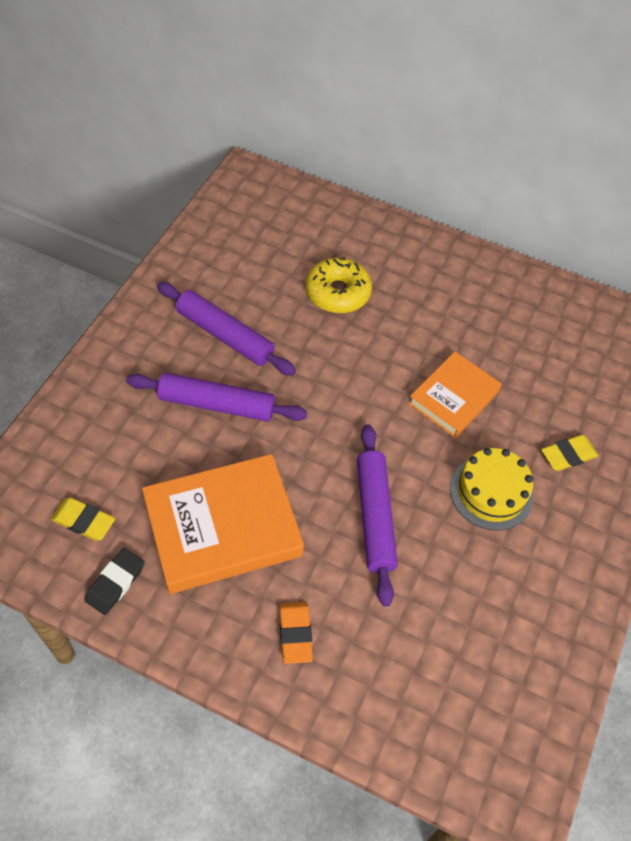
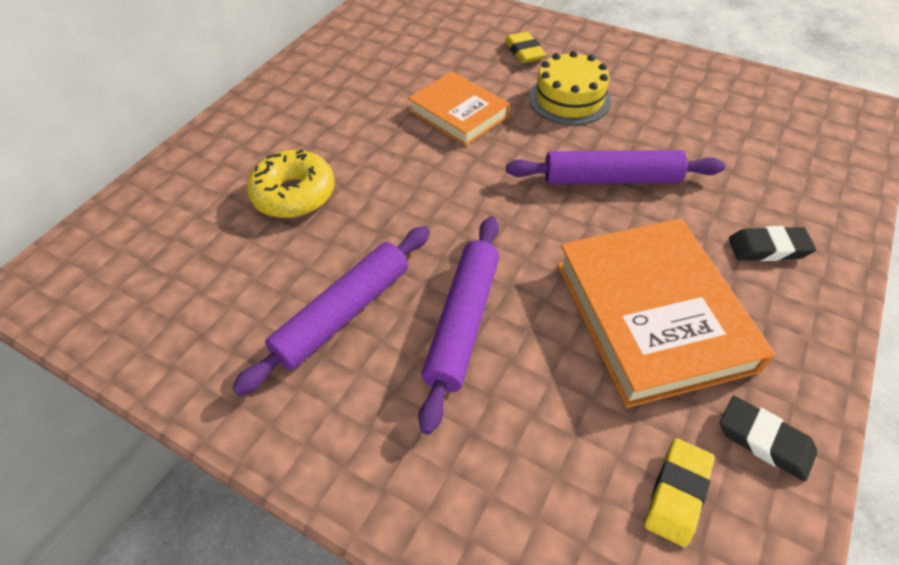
camera: 80 degrees left, 5 degrees down
(295, 634) = (768, 248): orange eraser -> black eraser

